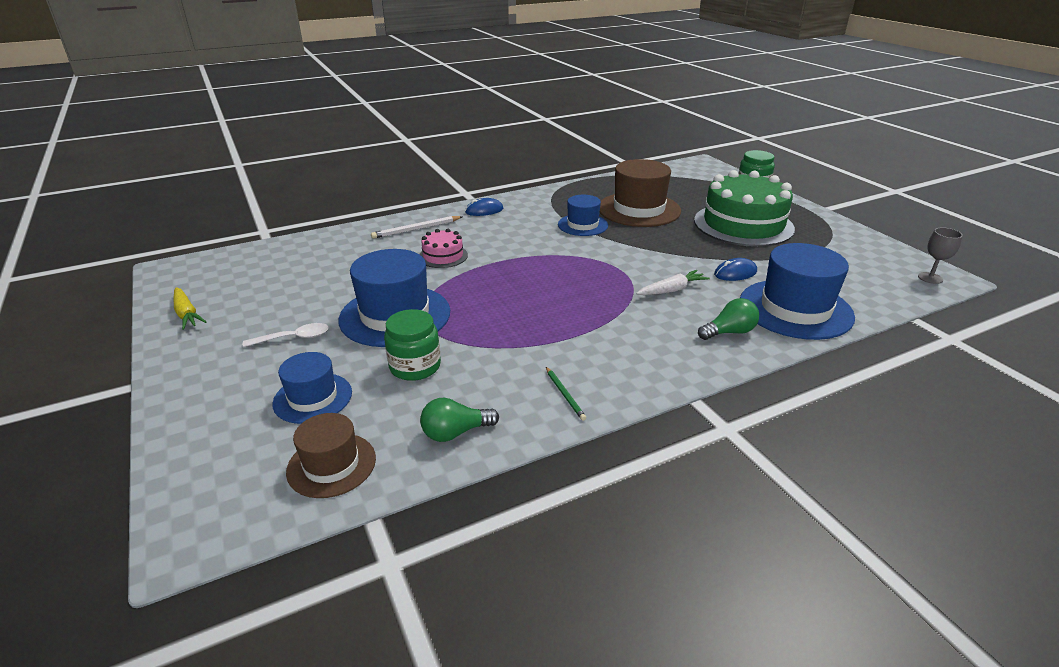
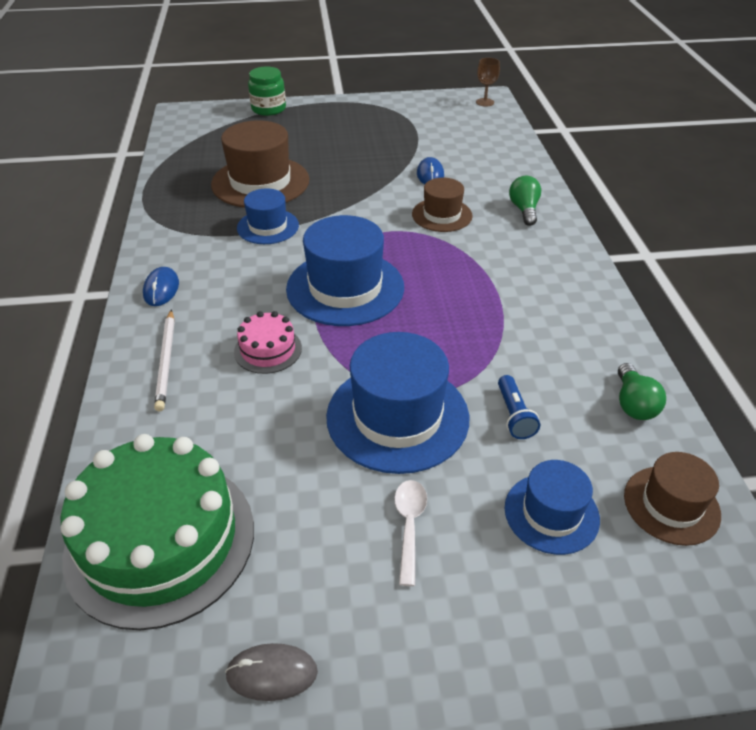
camera: 70 degrees left, 10 degrees up
(187, 314) = (272, 673): yellow carrot -> grey mouse
(415, 366) = (514, 415): green jar -> blue flashlight
(564, 394) = (590, 322): green pencil -> none
(672, 290) = (442, 215): white carrot -> brown hat
(743, 224) = (342, 140): green cake -> green cake (160, 540)
(795, 309) = (502, 169): blue hat -> blue hat (345, 288)
(930, 278) = (485, 102): grey goblet -> brown goblet

